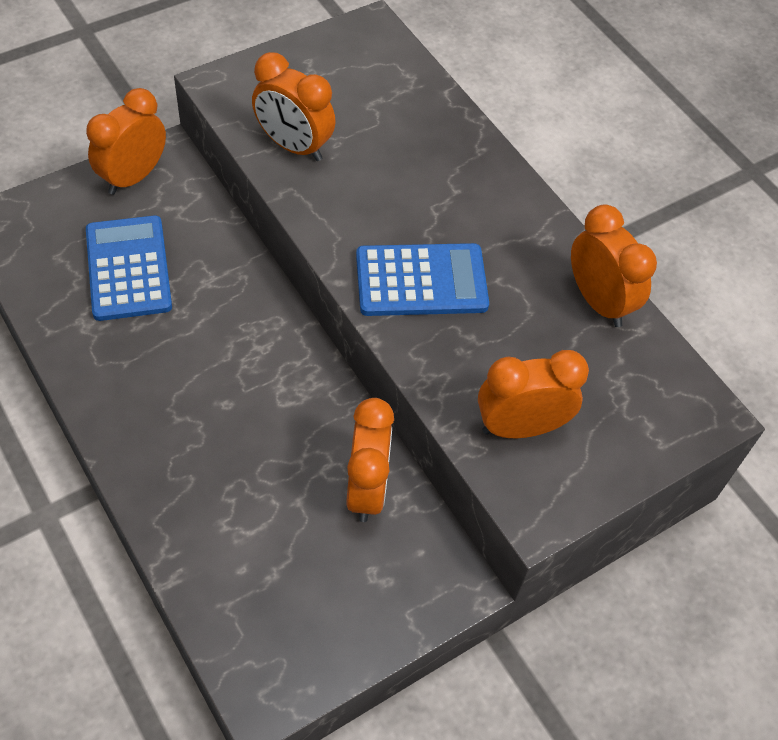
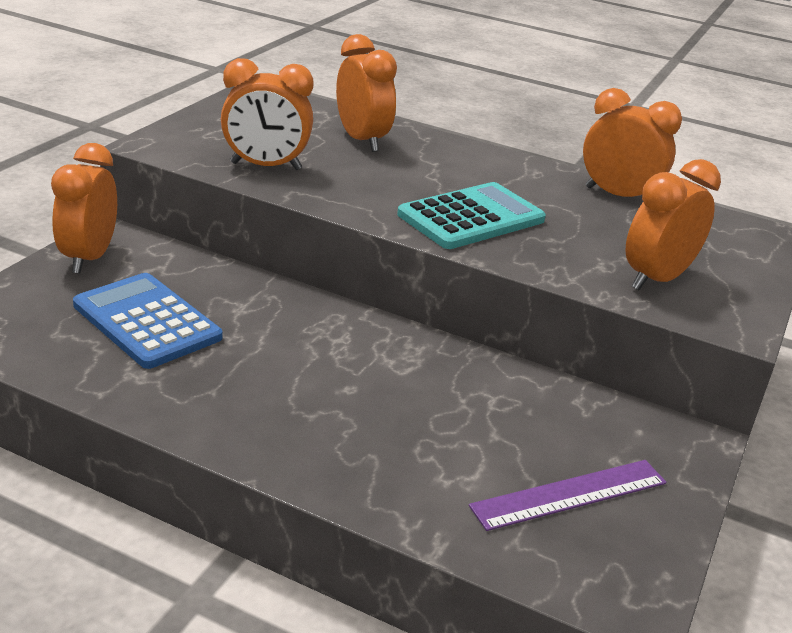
camera: 30 degrees left, 25 degrees down
(305, 584) = (570, 494): none -> purple ruler
(366, 489) = (544, 404): orange clock -> orange clock (361, 140)
(421, 281) = (471, 217): blue calculator -> turquoise calculator

